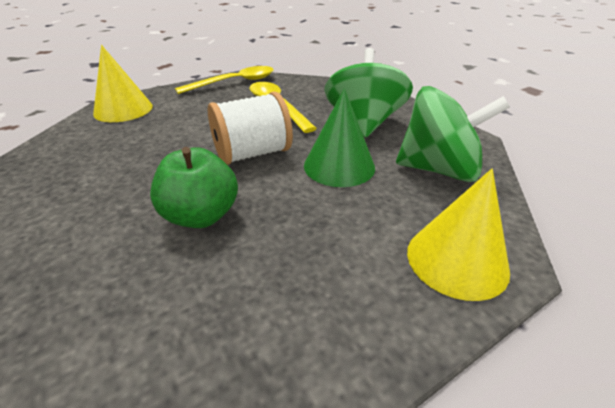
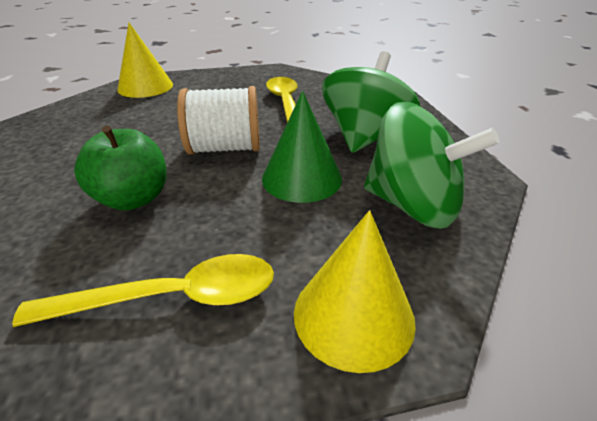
camera: 20 degrees right, 0 degrees up
(234, 82) = (262, 75): yellow spoon -> yellow spoon (172, 298)

